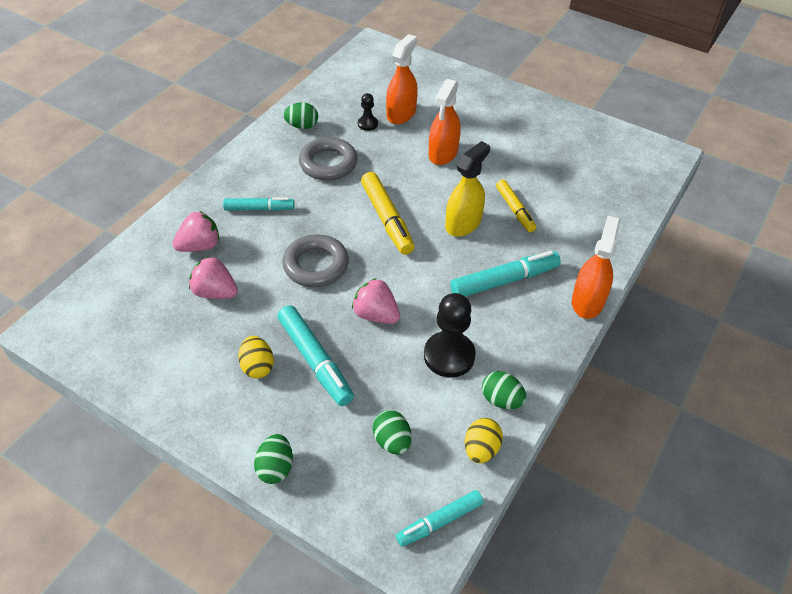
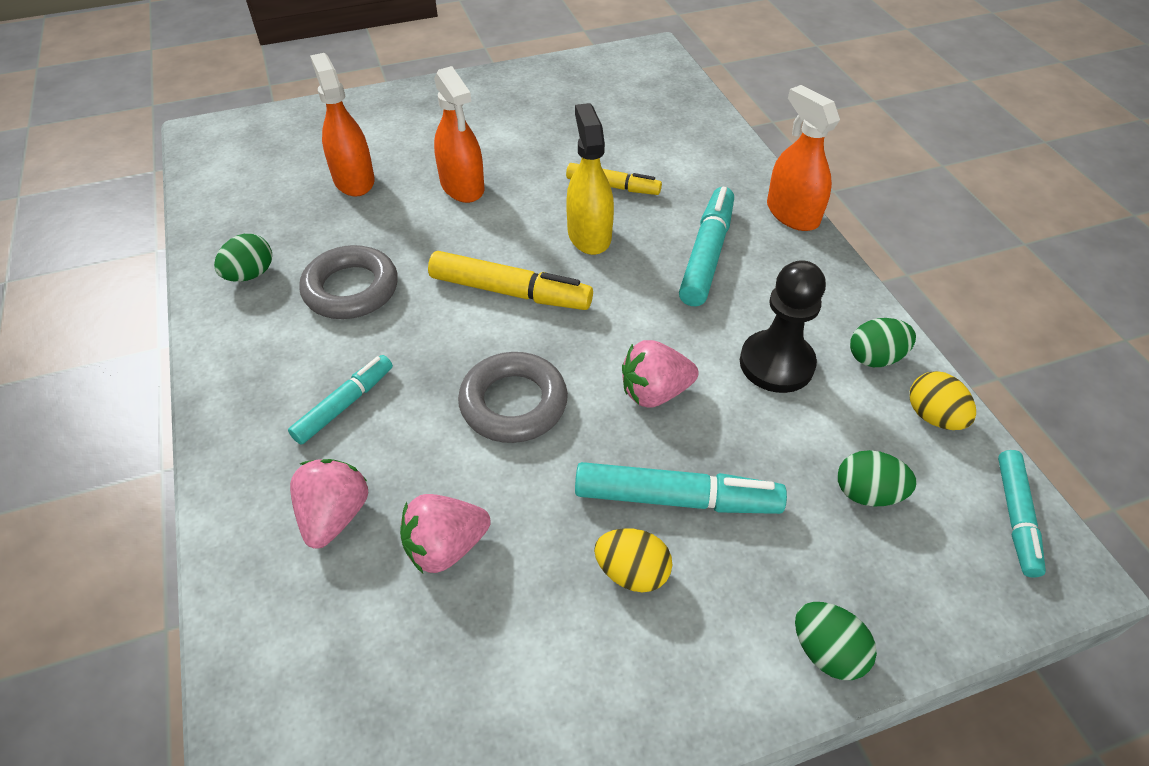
camera: 50 degrees left, 0 degrees up
(367, 124) = (331, 216): black pawn -> none

